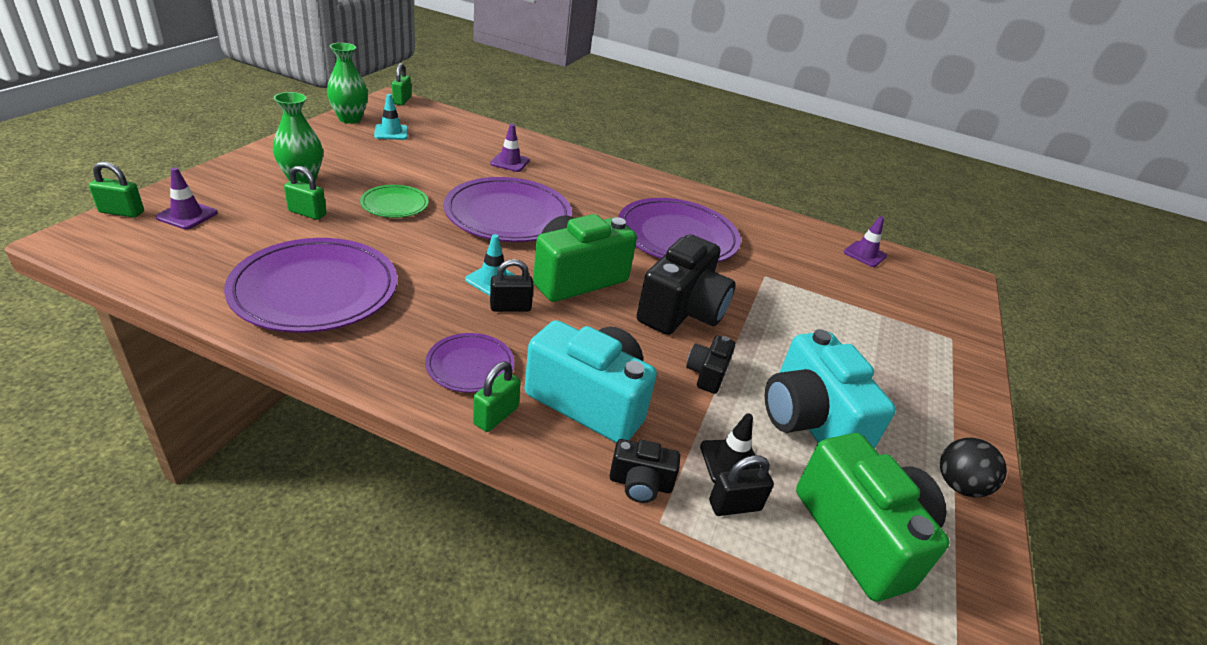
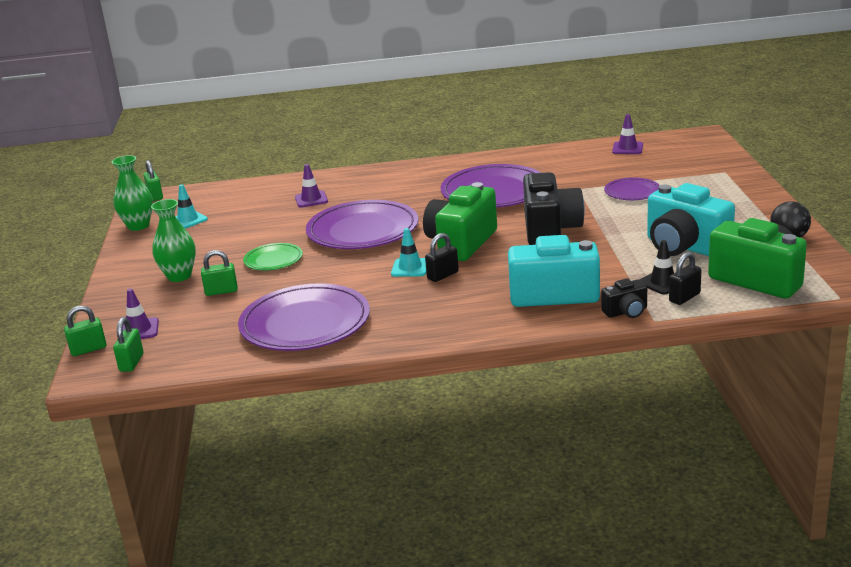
camera: 20 degrees left, 10 degrees down
(470, 366) = (462, 311): purple plate -> purple plate (632, 192)
(496, 416) = (510, 323): green padlock -> green padlock (131, 363)
(707, 374) = (604, 252): black camera -> none

